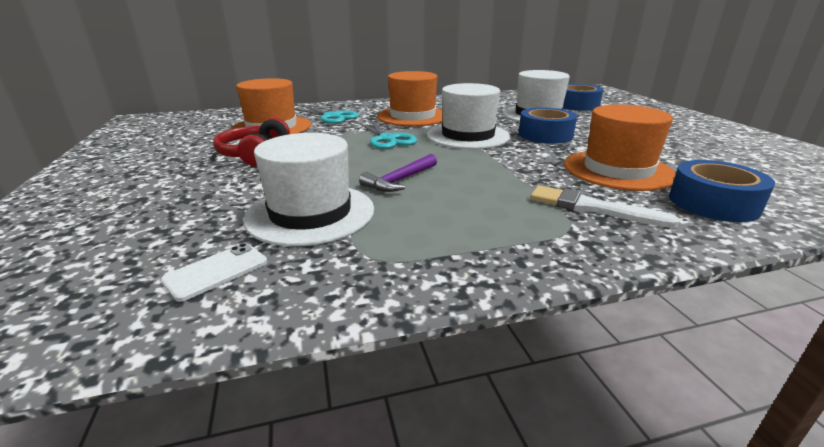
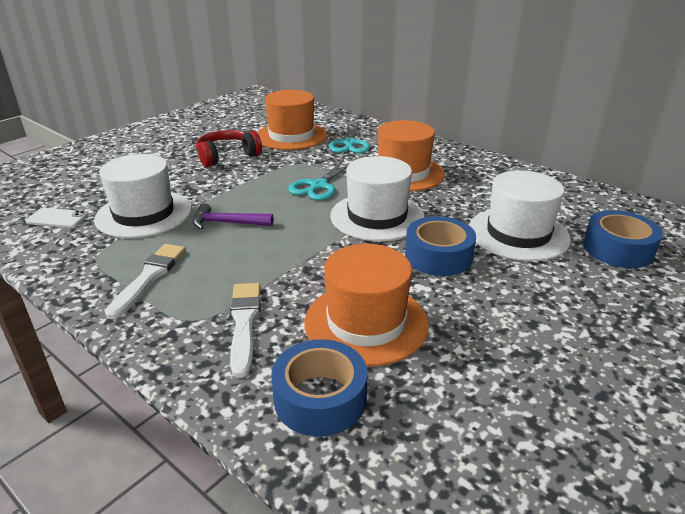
camera: 55 degrees right, 5 degrees up
(465, 234) = (149, 277): none -> white brush

